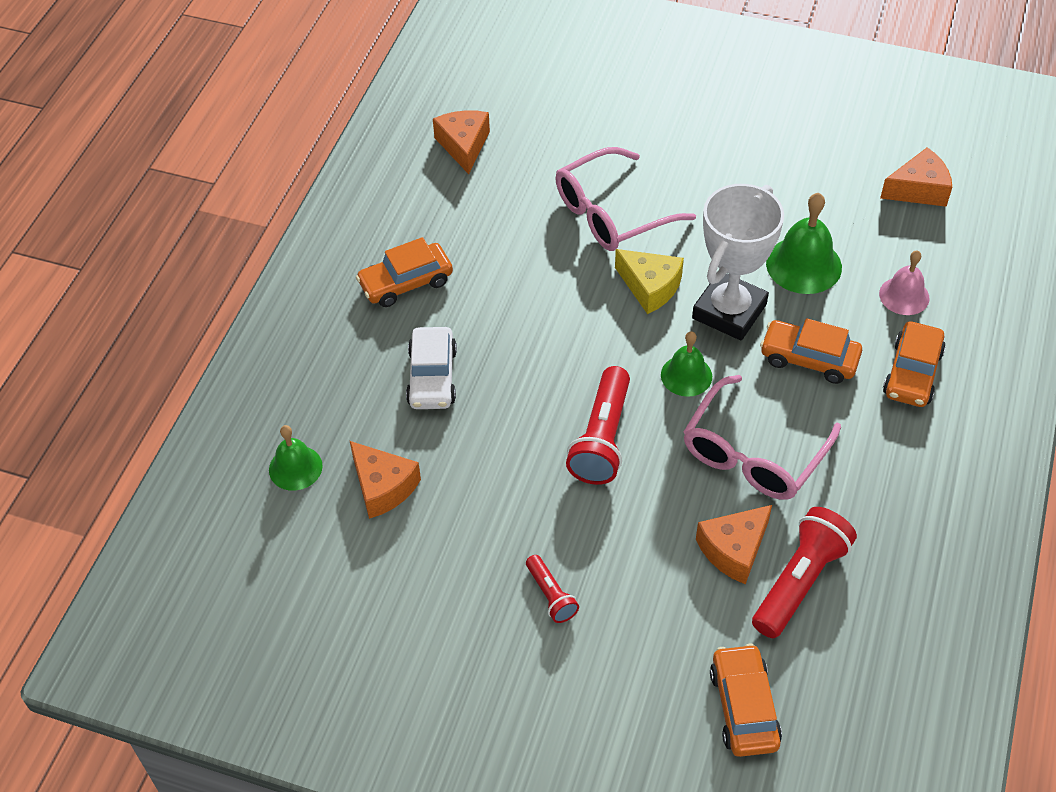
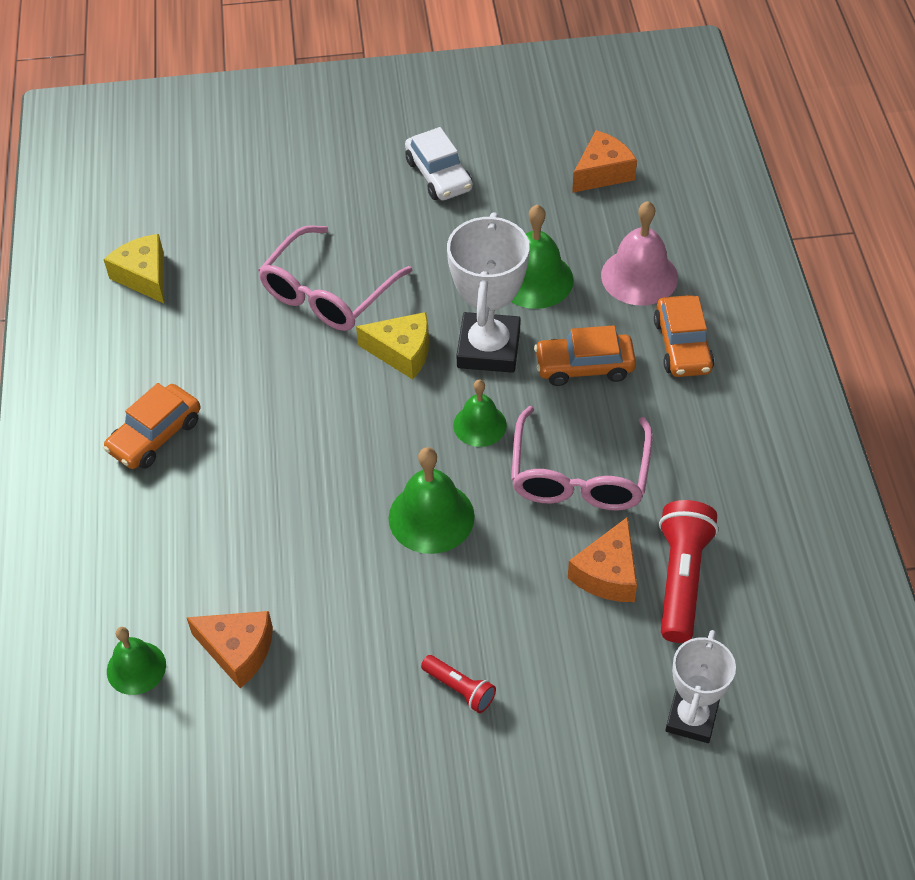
camera: 25 degrees left, 0 degrees up
(432, 377) = (231, 520): white car -> white car (439, 175)
(463, 145) = (144, 276): orange cheese -> yellow cheese
(602, 439) = (431, 517): red flashlight -> green bell
(743, 707) = (691, 718): orange car -> white trophy
(904, 296) = (639, 276): pink bell -> pink bell, size x1.55

